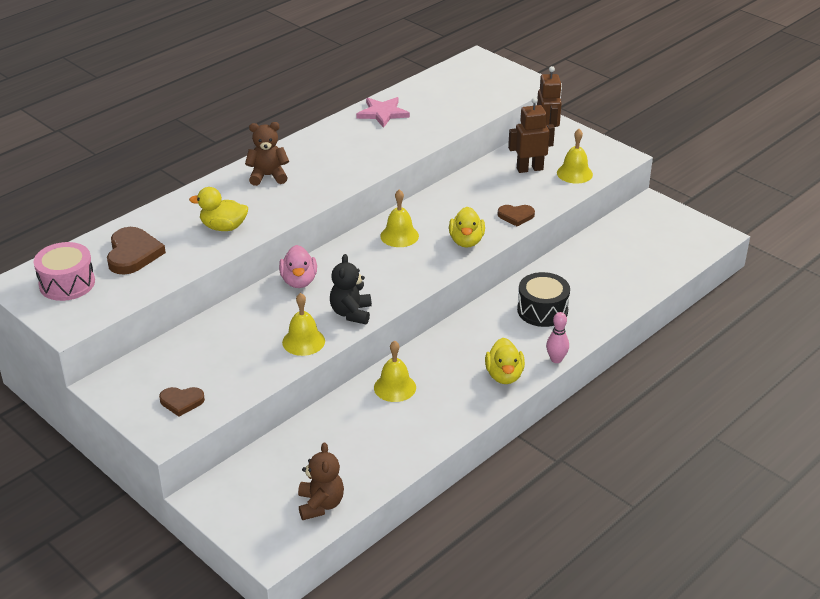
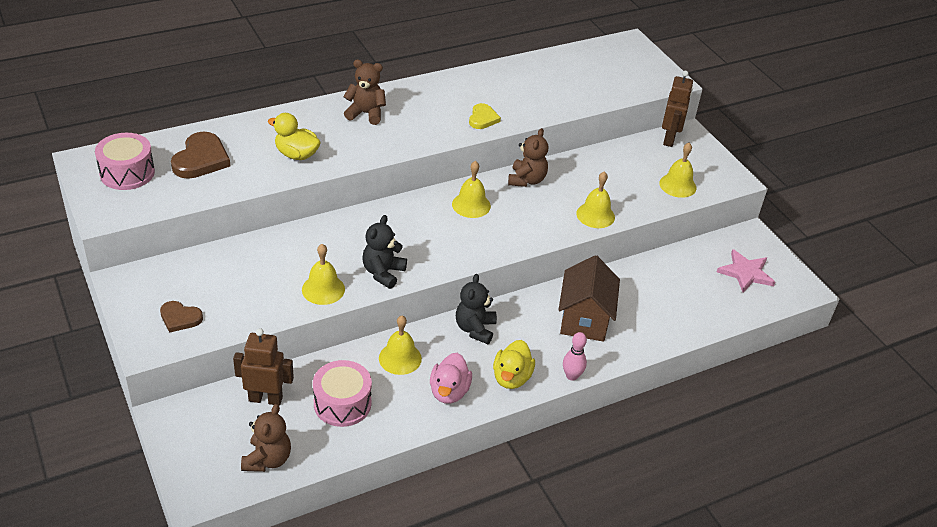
camera: 15 degrees right, 5 degrees up
(299, 281) = (352, 226): pink duck -> pink duck (449, 392)
(363, 439) = (342, 403): none -> pink drum
(380, 154) = (483, 118): none -> yellow heart
(382, 113) = (508, 77): pink star -> pink star (746, 273)
(438, 202) = (526, 180): none -> brown teddy bear
(449, 345) = (475, 329): none -> black teddy bear
(466, 241) = (533, 228): yellow duck -> none
(516, 216) = (595, 215): brown heart -> yellow bell
(529, 169) = (635, 169): brown robot -> brown robot (265, 399)
(542, 310) = (584, 319): black drum -> brown house

